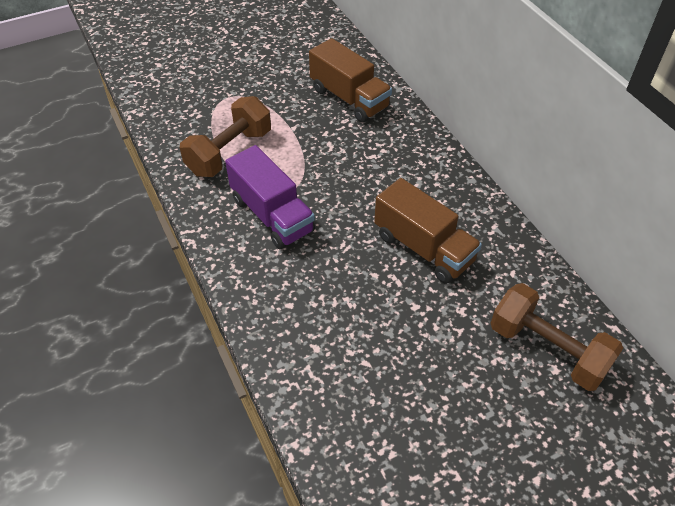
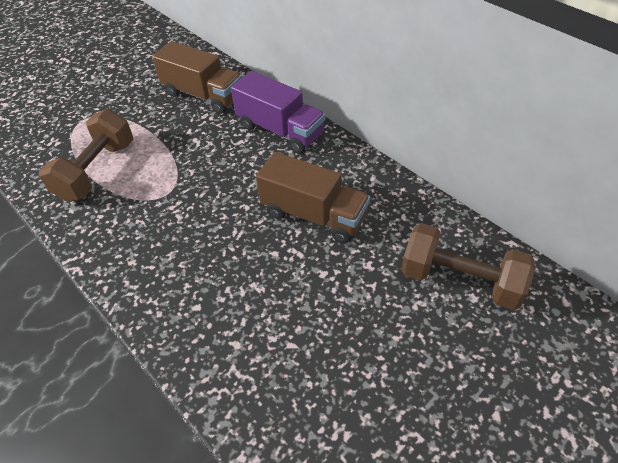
camera: 15 degrees left, 0 degrees up
(272, 215) = (155, 221): purple truck -> purple truck (280, 130)

